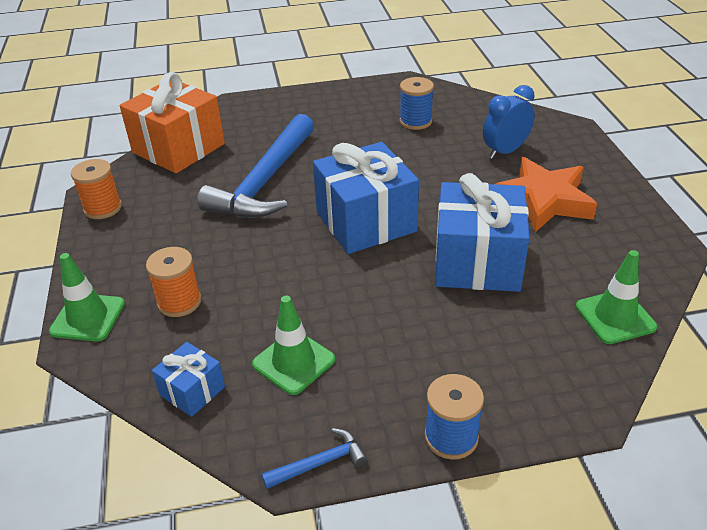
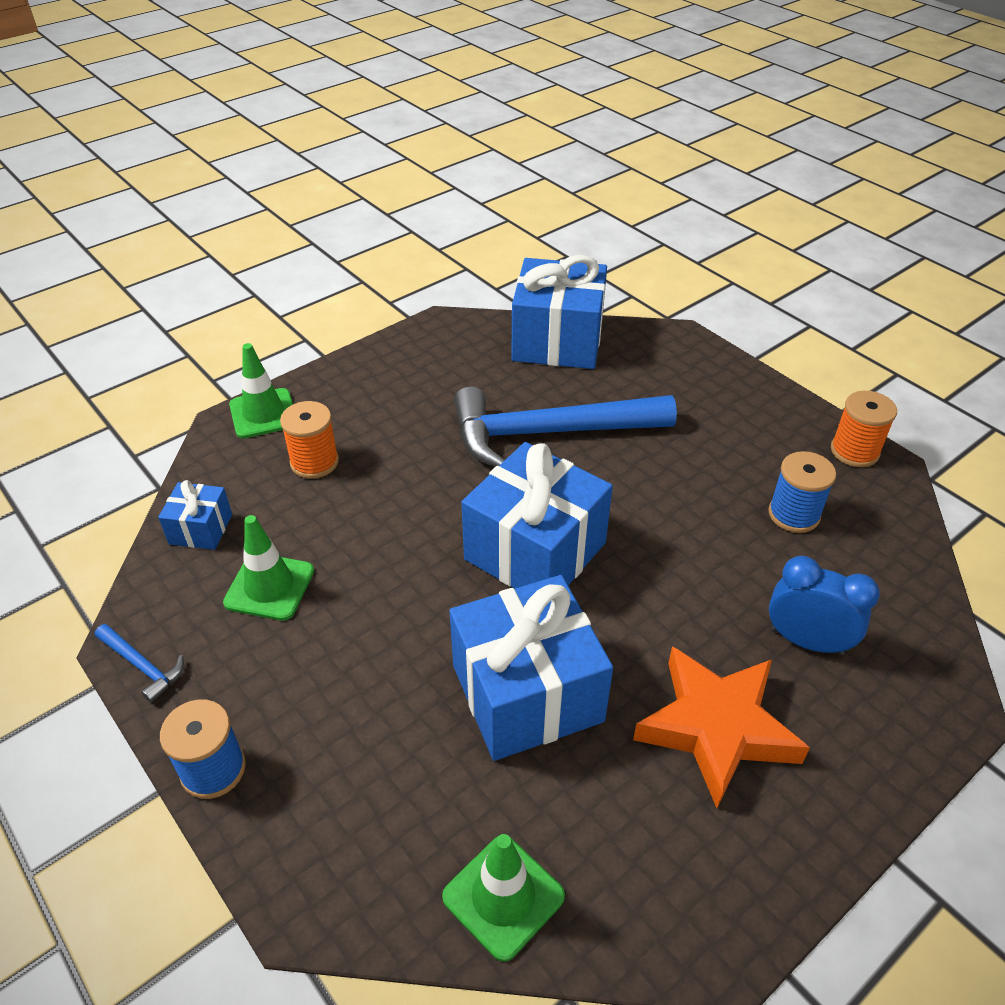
camera: 60 degrees right, 5 degrees up
(103, 208) = (420, 342): orange spool -> orange spool (854, 451)
(178, 148) = (557, 341): orange gift -> blue gift

